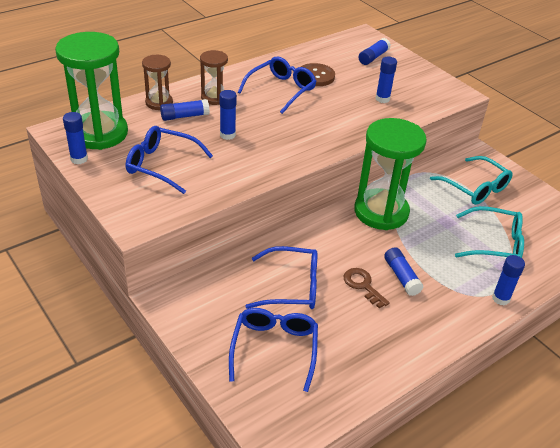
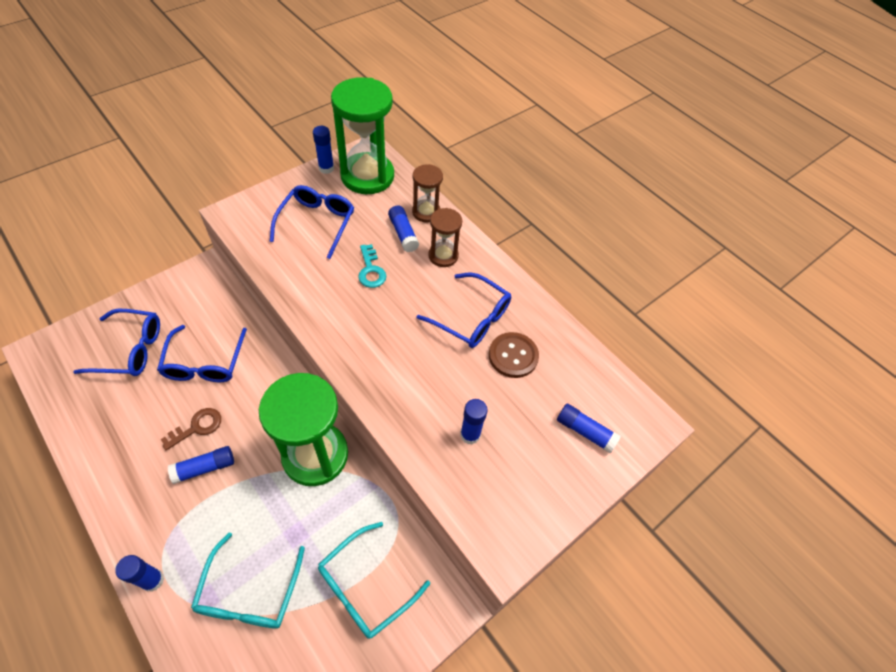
camera: 85 degrees right, 15 degrees up
(227, 135) = (371, 270): blue glue stick -> turquoise key

